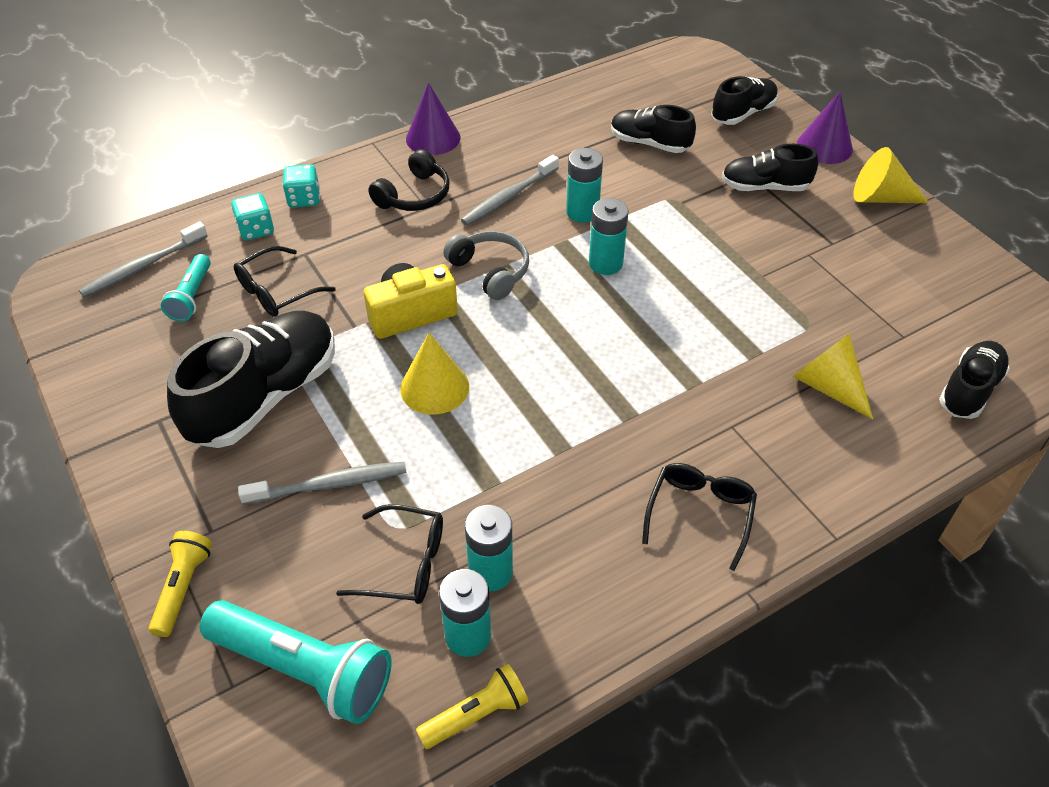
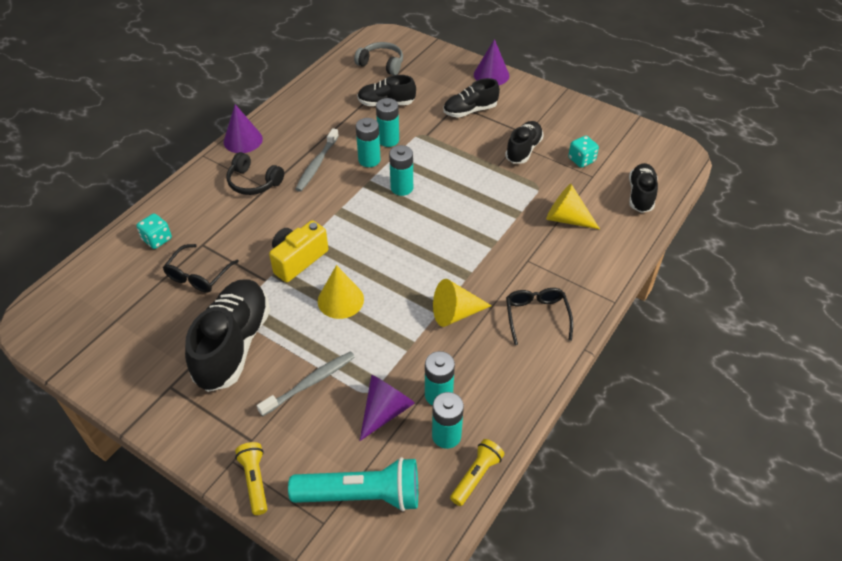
camera: 25 degrees left, 0 degrees up
(142, 267) = (90, 291): grey toothbrush -> none
(191, 297) = (140, 299): turquoise flashlight -> none
(304, 199) = (178, 208): turquoise dice -> turquoise dice (581, 160)
(405, 564) = (385, 410): black glasses -> purple cone
(414, 195) = (253, 182): black headphones -> black headphones turned 105 degrees clockwise
(490, 271) = (333, 216): grey headphones -> grey headphones (381, 64)
(624, 193) = (388, 140): none -> turquoise battery
(743, 114) = (432, 67): black shoe -> black shoe (523, 150)
(880, 197) = (538, 97): yellow cone -> yellow cone (455, 313)

